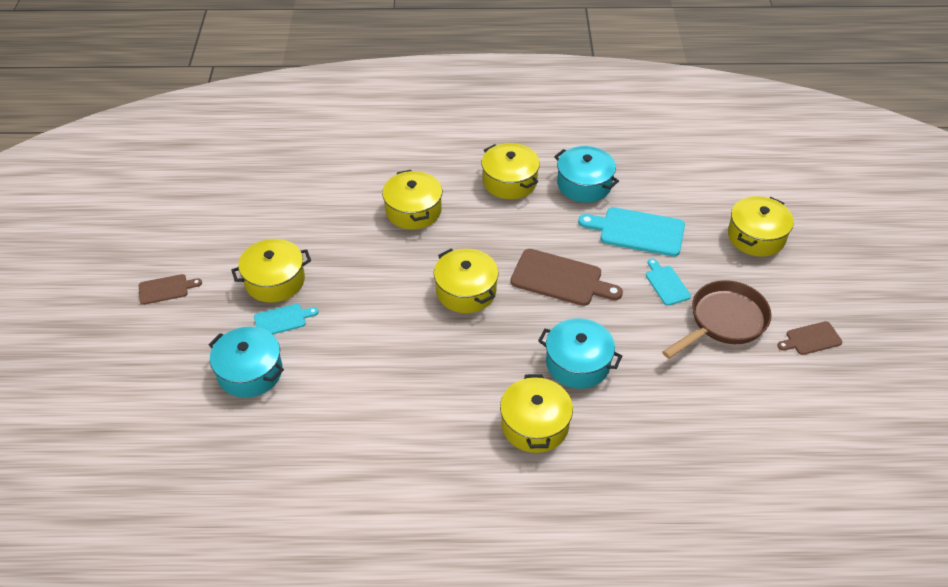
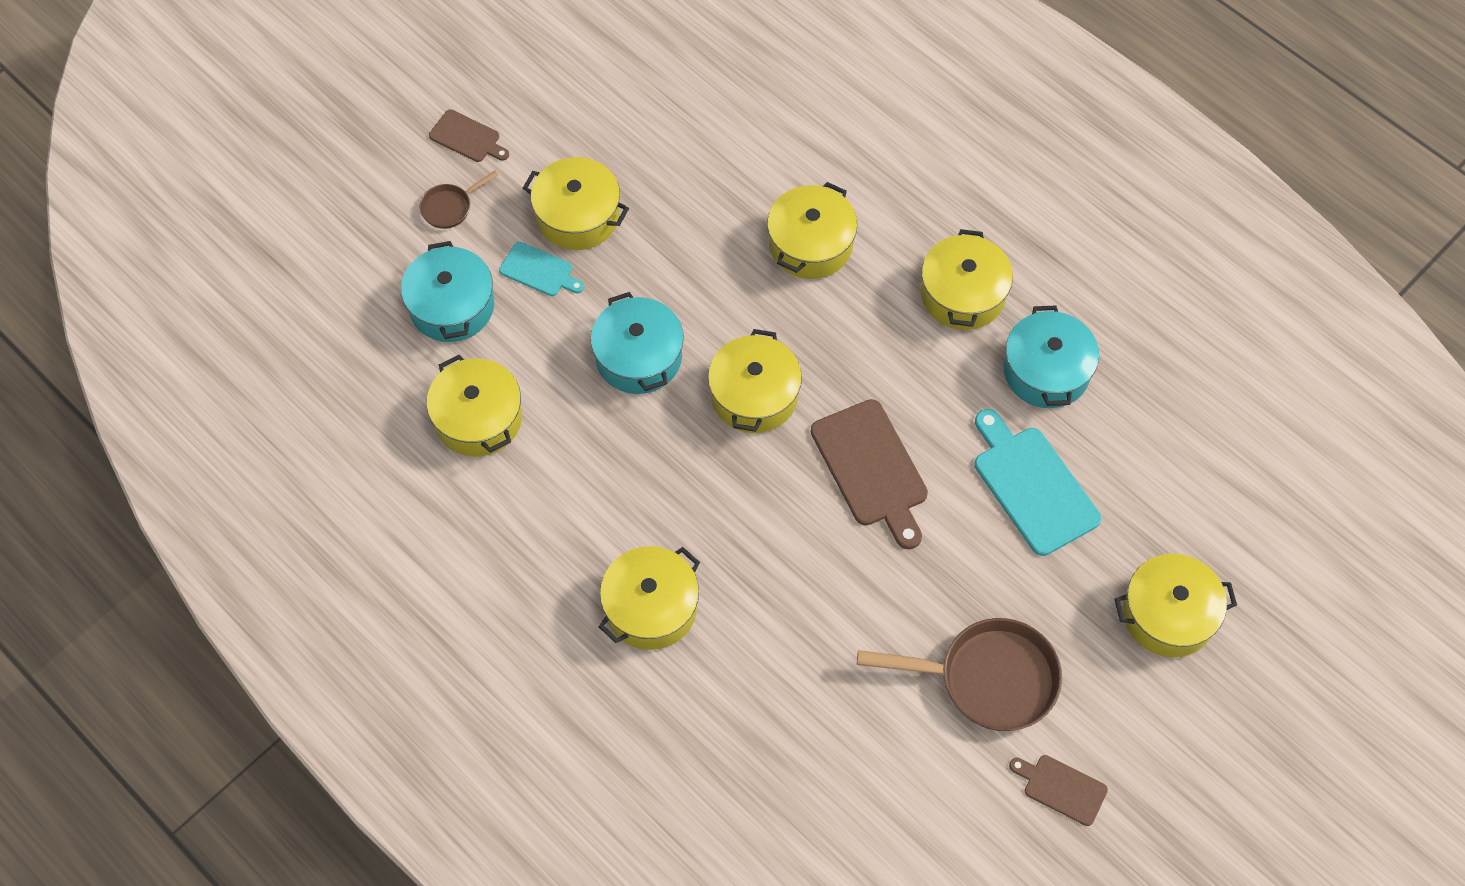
camera: 45 degrees right, 15 degrees up
(193, 327) = (450, 207): none -> brown pan
(331, 413) = (478, 418): none -> yellow pot
(577, 363) = (771, 582): turquoise pot -> turquoise pot (638, 357)
(666, 284) = (982, 578): turquoise cutting board -> none

